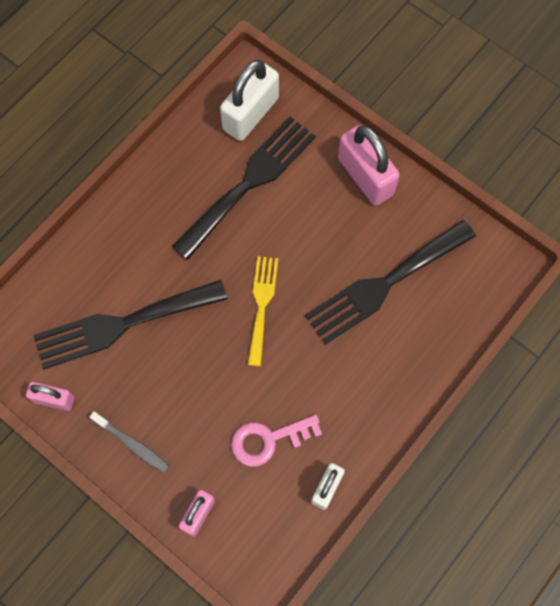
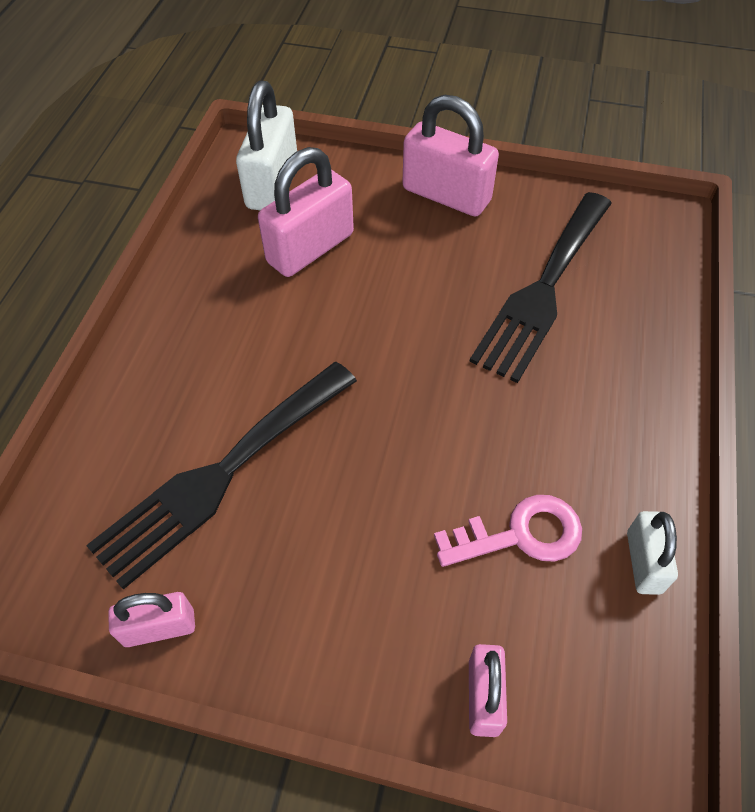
camera: 25 degrees left, 15 degrees down
(132, 444) = (320, 637): grey toothbrush -> none
(249, 182) = (310, 248): black fork -> pink padlock
(262, 304) = (406, 371): yellow fork -> none
(268, 440) = (520, 535): pink key -> pink key turned 150 degrees counterclockwise

